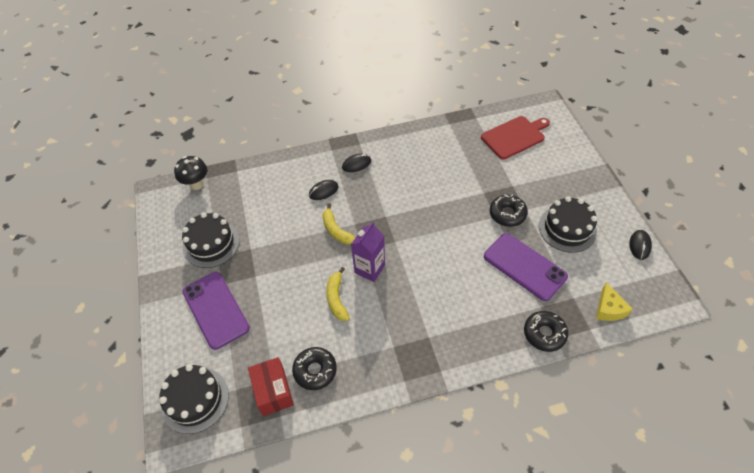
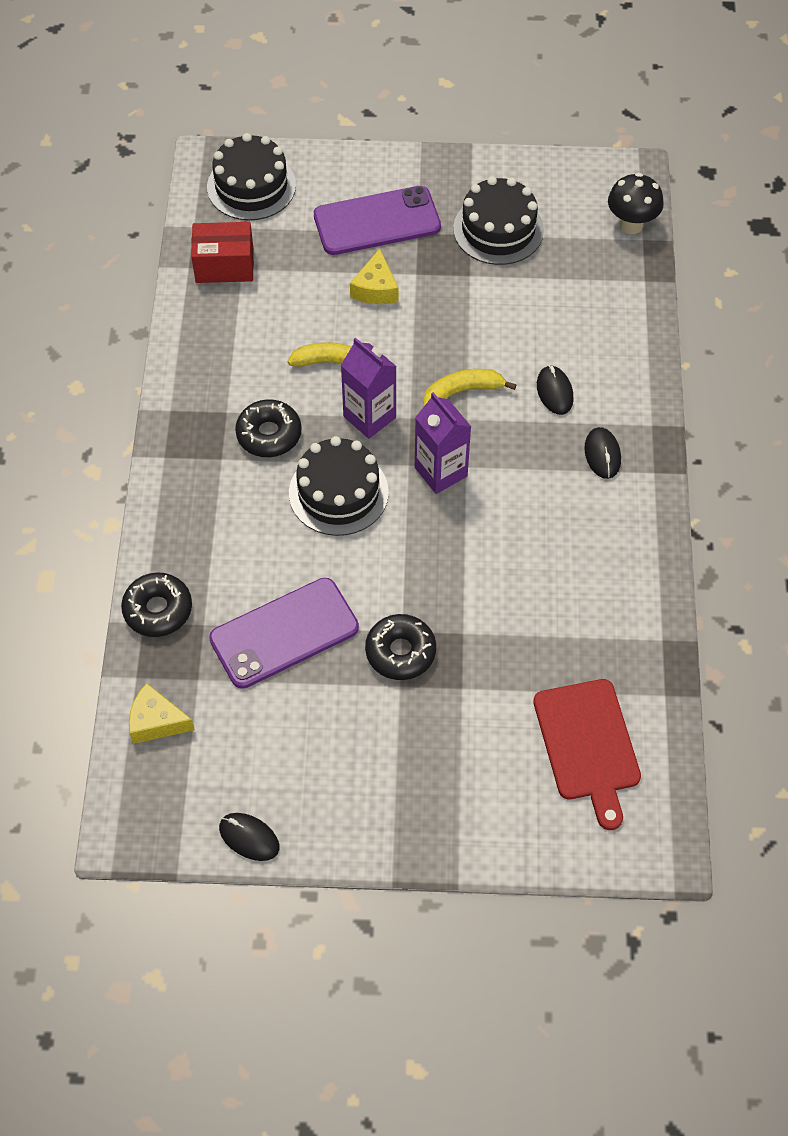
camera: 105 degrees right, 5 degrees up
(272, 294) = (375, 289): none -> yellow cheese
(315, 370) = (232, 315): black donut -> black donut (269, 434)
(393, 226) = (440, 472): none -> purple carton
(567, 228) = (332, 735): black cake -> black cake (338, 492)

